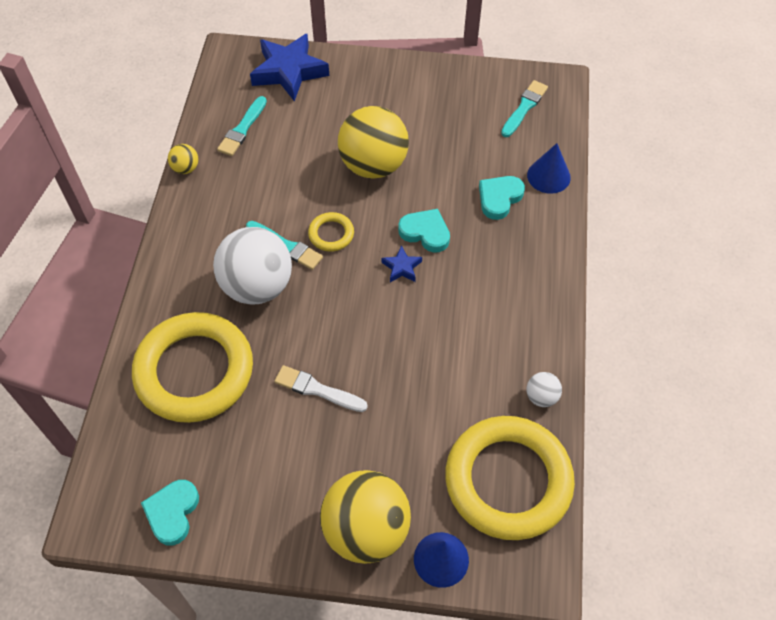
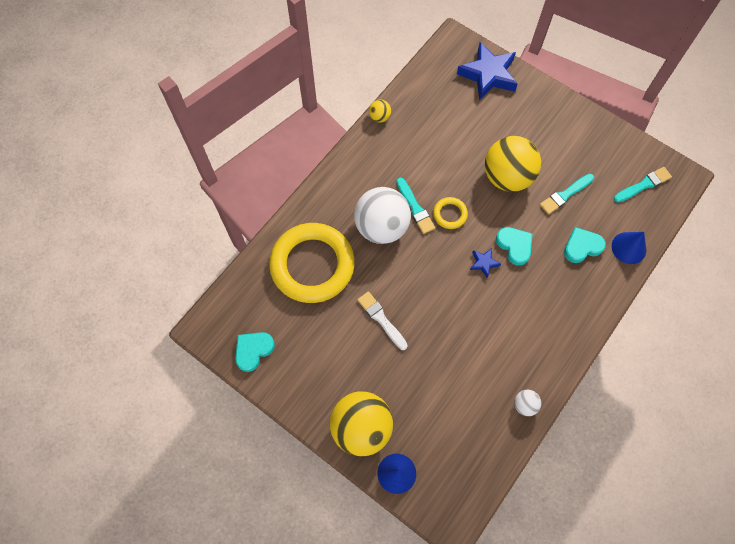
camera: 30 degrees right, 10 degrees up
(242, 129) = (432, 105): turquoise brush -> turquoise brush (565, 195)
(508, 480) = (468, 448): yellow ring -> none

